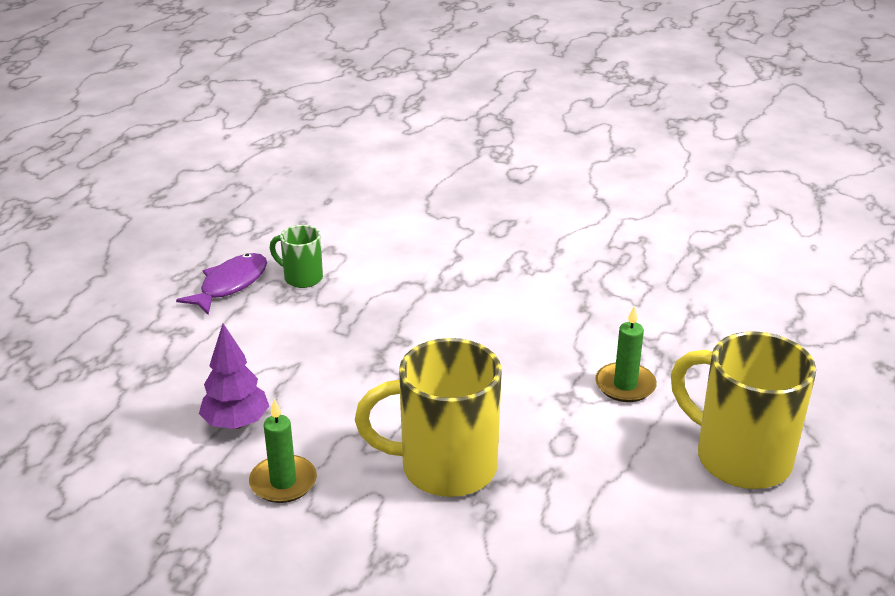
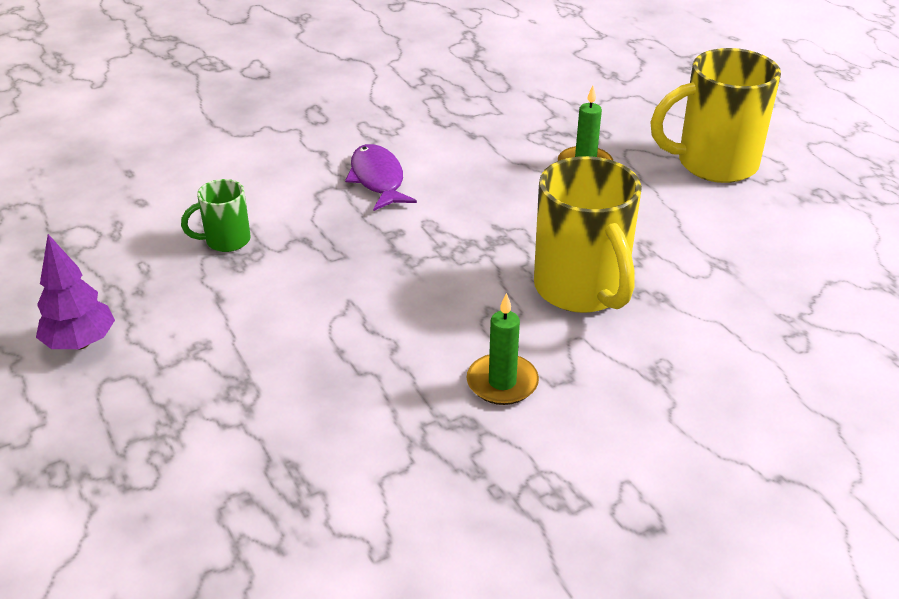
camera: 50 degrees left, 5 degrees up
(230, 284) = (171, 285): purple fish -> purple fish (377, 179)
(236, 423) = (387, 374): purple tree -> purple tree (81, 343)
(444, 467) = (581, 290): yellow mug -> yellow mug turned 60 degrees counterclockwise

